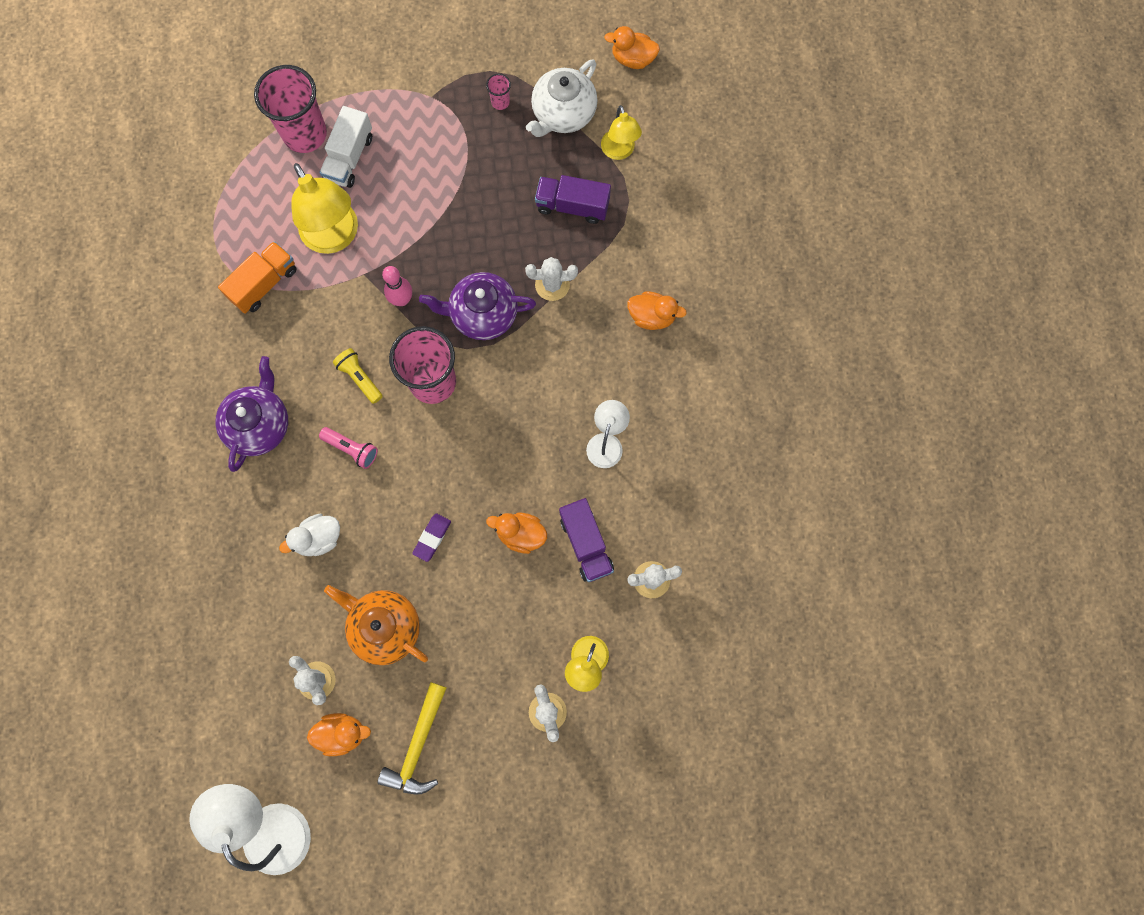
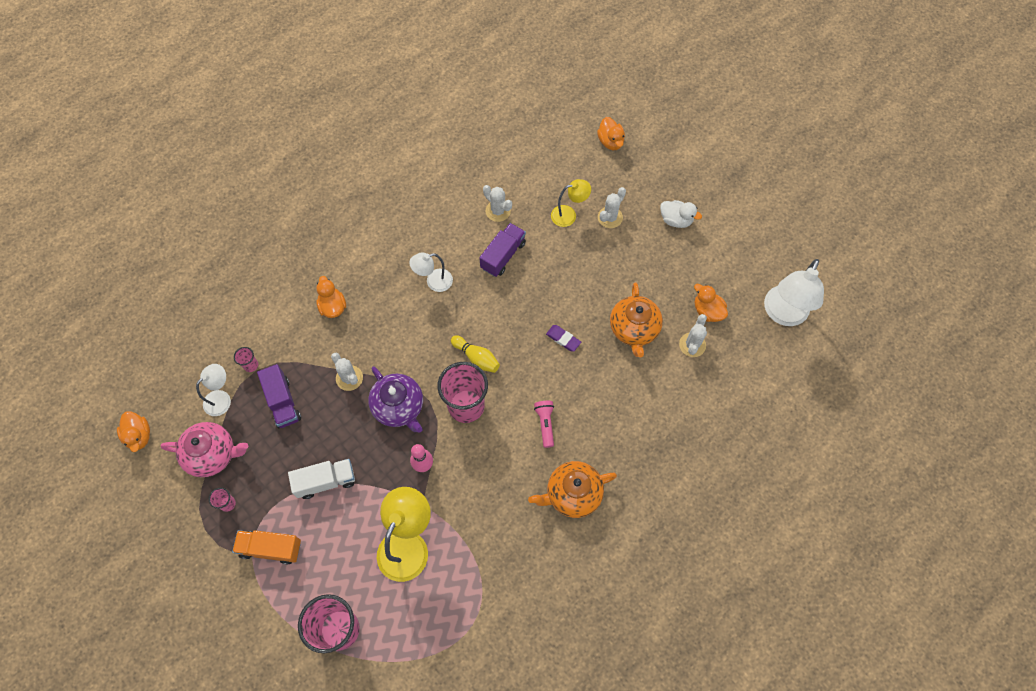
camera: 125 degrees left, 10 degrees down
(259, 425) = (572, 494): purple teapot -> orange teapot
(264, 284) = (475, 568): orange truck -> orange truck (270, 548)
(319, 538) = (614, 403): white duck -> white duck (676, 220)
(349, 158) = (338, 580): white truck -> white truck (326, 481)
(360, 378) = (495, 453): yellow flashlight -> none
(418, 746) = (681, 268): yellow hammer -> none
(432, 538) = (563, 339): purple eraser -> purple eraser turned 45 degrees clockwise
(479, 428) = (476, 358): none -> yellow bowling pin
(520, 534) = (524, 293): orange duck -> orange duck (610, 142)
(563, 113) = (212, 454): white teapot -> pink teapot
(619, 151) = (221, 398): yellow lamp -> white lamp
(638, 198) = (251, 365): none -> pink cup

